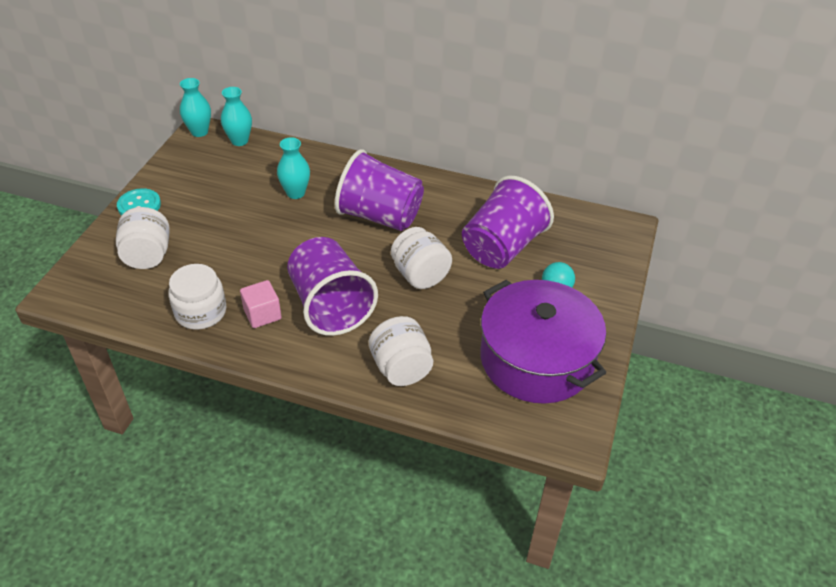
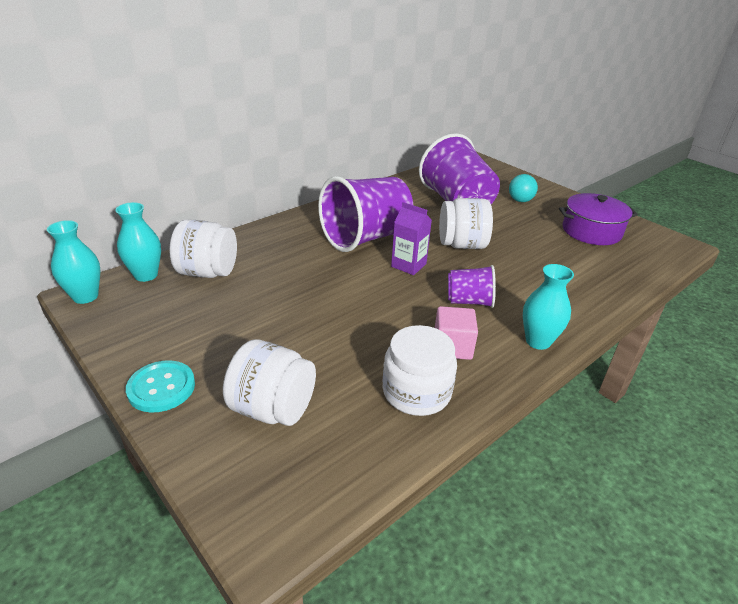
camera: 60 degrees left, 10 degrees down
(295, 193) = (281, 269): turquoise vase -> turquoise vase (538, 341)
(330, 306) = (469, 301): purple cup -> purple cup, size x0.51
(357, 255) = (408, 265): none -> purple carton
(401, 368) = (575, 291): white jar -> white jar (207, 272)
(536, 359) = (591, 231): purple pot -> purple pot, size x0.60

